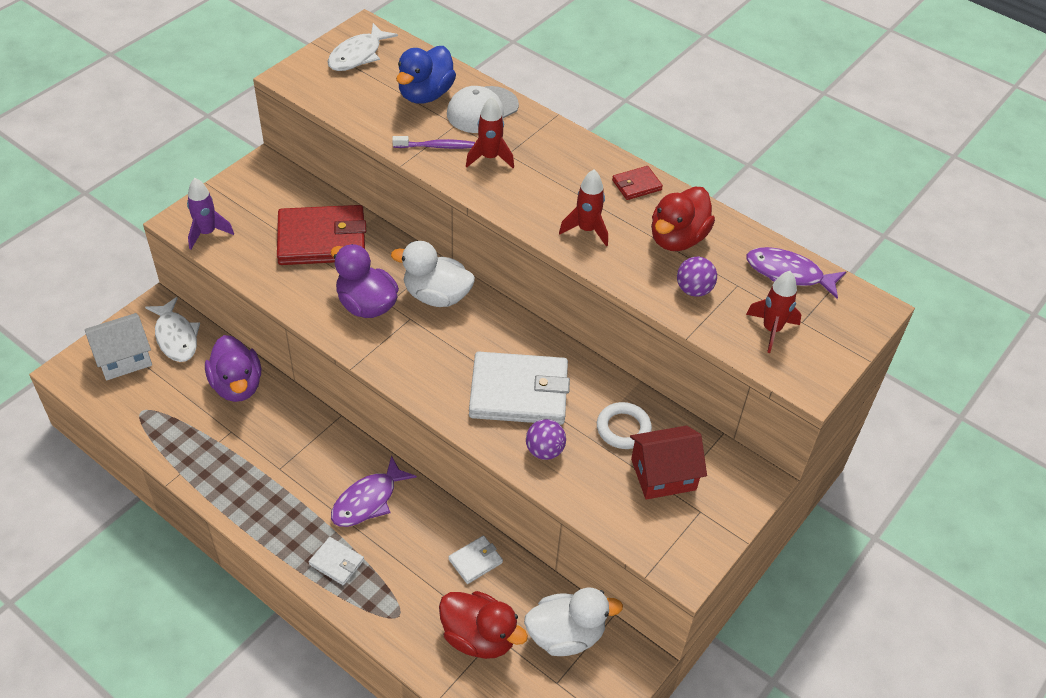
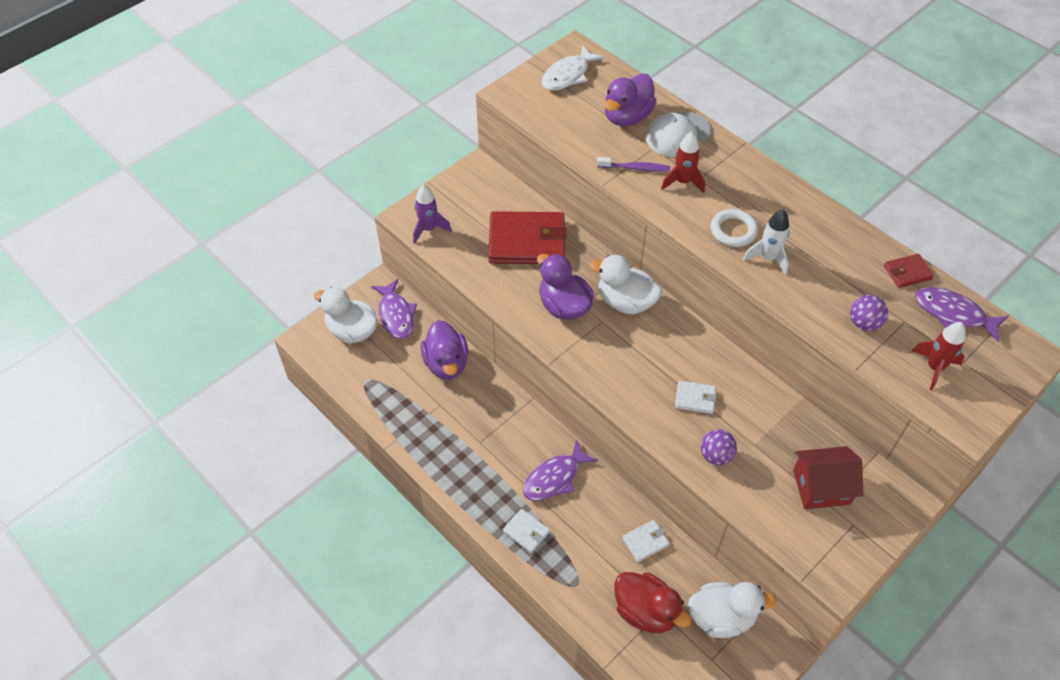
camera: 10 degrees right, 5 degrees up
(124, 358) = (352, 331): white house -> white duck
(176, 337) = (396, 315): white fish -> purple fish
(425, 94) = (627, 116): blue duck -> purple duck
(519, 392) = (695, 398): white wallet -> white wallet, size x0.46
(586, 230) = (768, 258): red rocket -> white rocket
(623, 428) = (787, 440): white ring -> white ring (733, 231)
(636, 185) = (815, 217): red wallet -> red wallet (907, 272)
(677, 238) = (851, 272): red duck -> none

